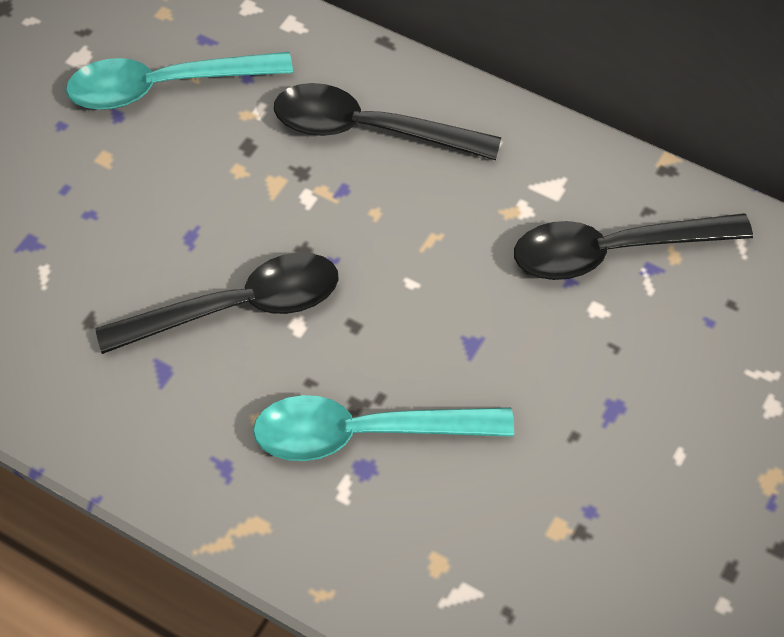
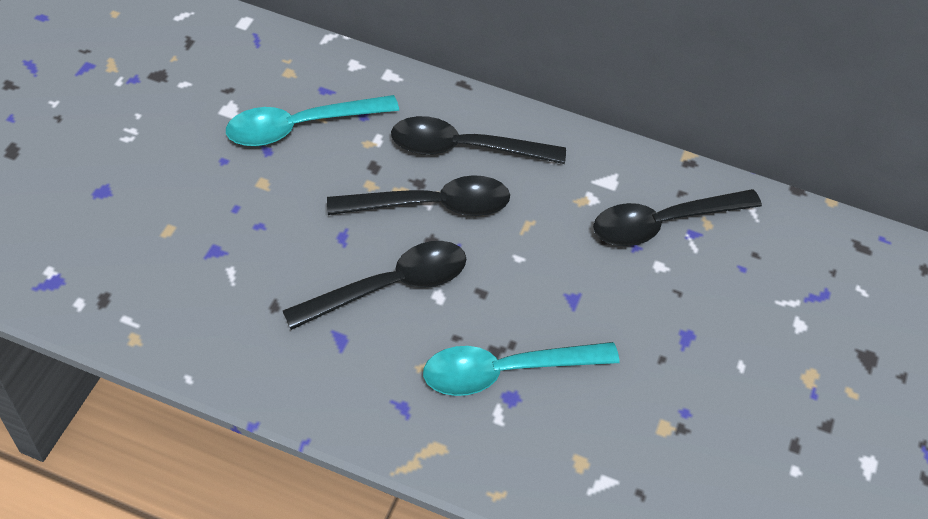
camera: 15 degrees left, 5 degrees down
(312, 203) = (432, 205): none -> black spoon

